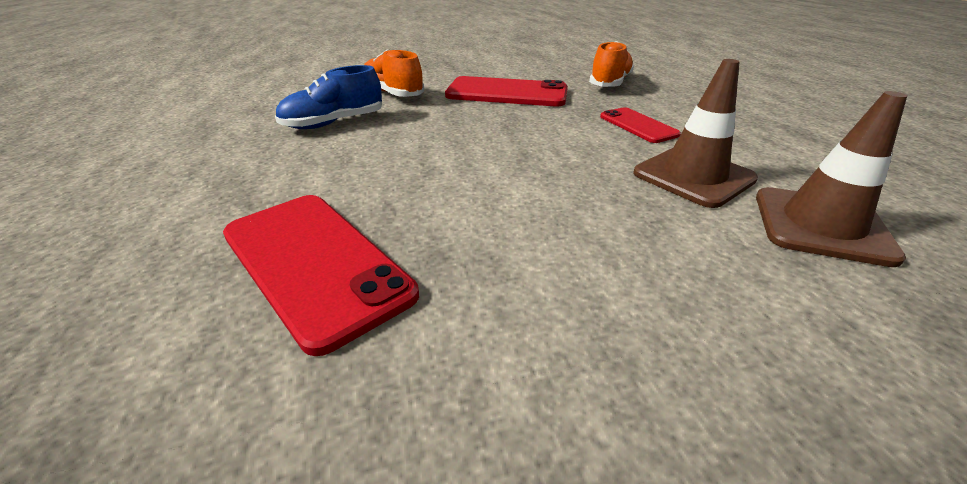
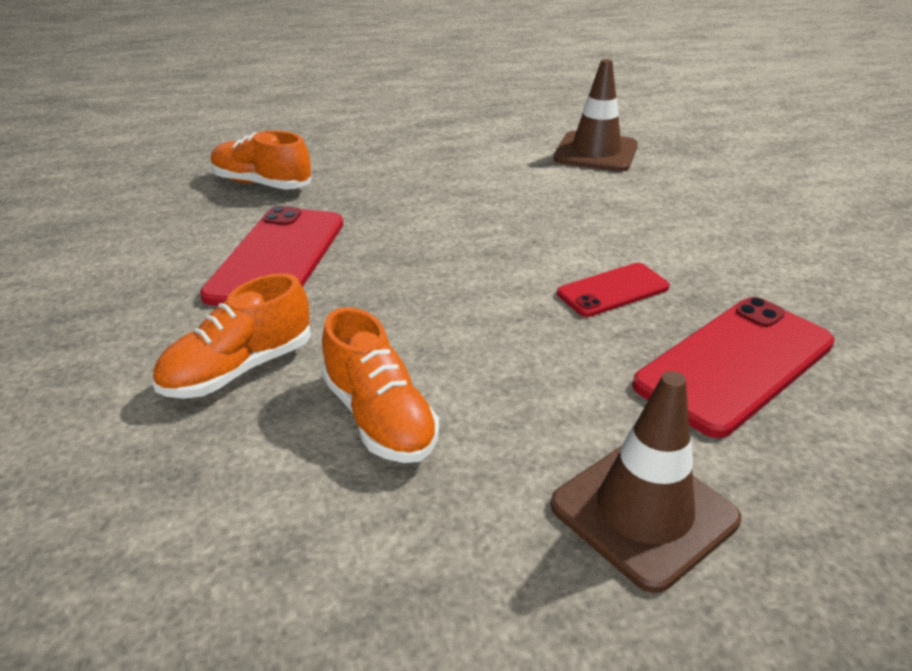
camera: 90 degrees left, 0 degrees up
(333, 123) = (379, 417): blue shoe -> orange shoe
(638, 125) = (414, 186): red phone -> red phone (613, 290)
(693, 176) = (529, 179): brown traffic cone -> brown traffic cone (643, 512)

